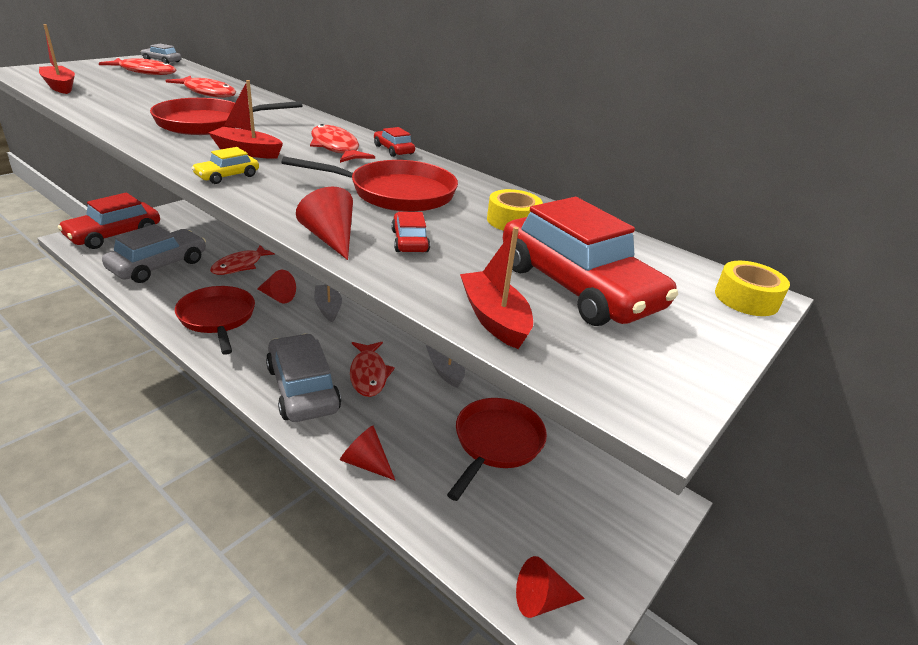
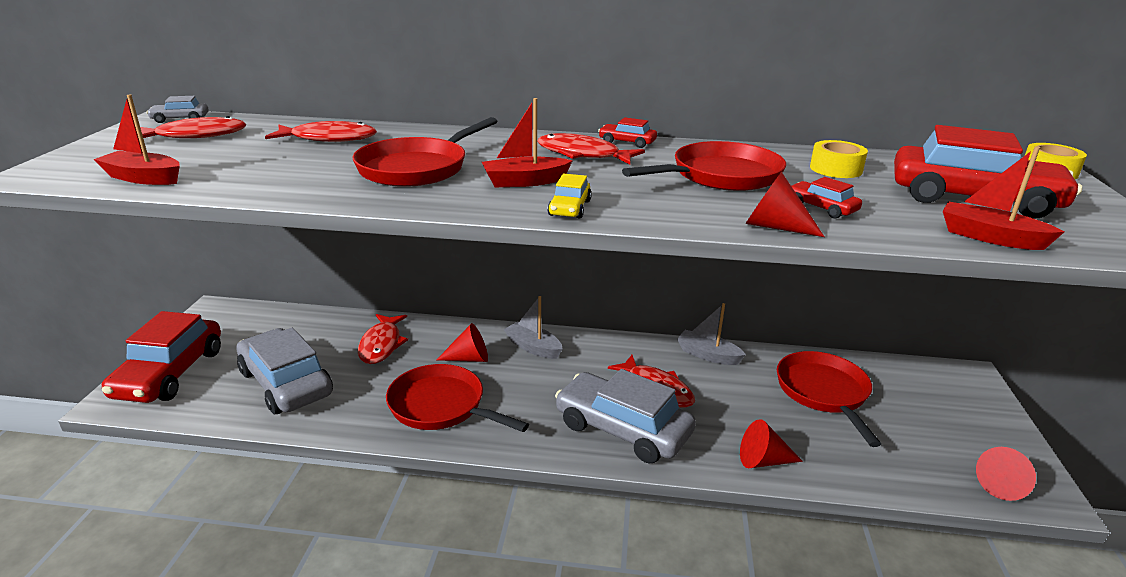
camera: 30 degrees left, 5 degrees down
(158, 265) = (286, 383): grey car -> grey car turned 45 degrees counterclockwise

